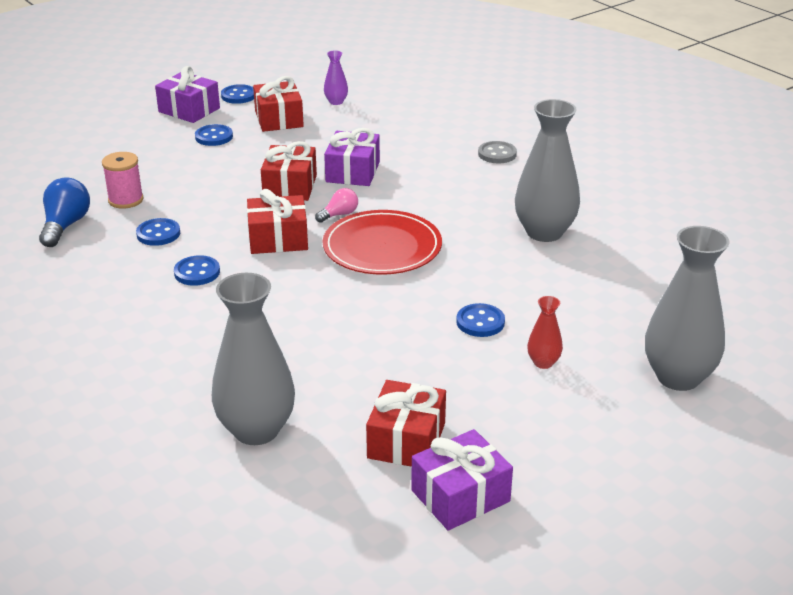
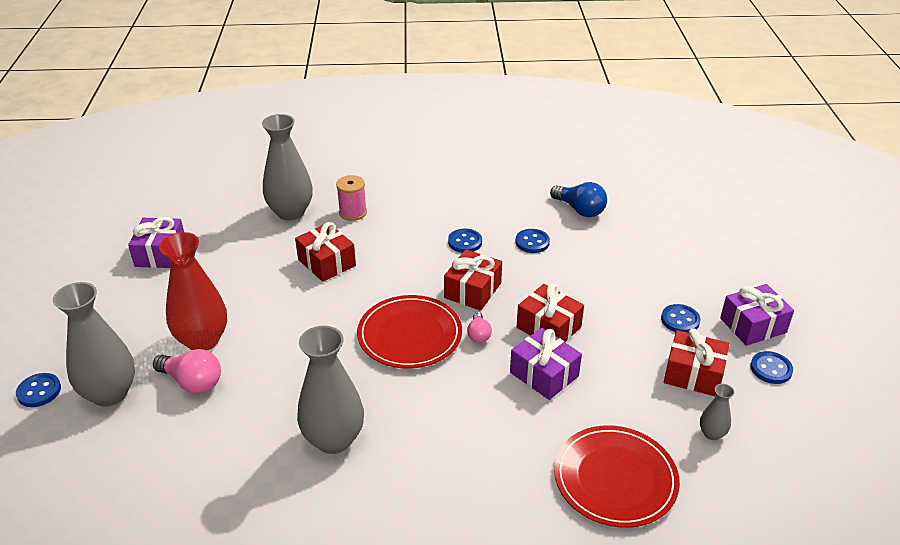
camera: 125 degrees right, 5 degrees up
(126, 200) = (597, 243): pink spool -> pink spool (353, 213)
(336, 102) = (712, 433): purple vase -> grey vase
(406, 440) = (218, 255): red gift -> red gift (326, 263)
(423, 121) = (615, 479): none -> red plate
(480, 322) = (272, 335): blue button -> blue button (39, 391)
(497, 154) = (495, 496): grey button -> none
(543, 362) = (202, 340): red vase -> red vase, size x2.16
(596, 335) = (192, 382): none -> pink light bulb

